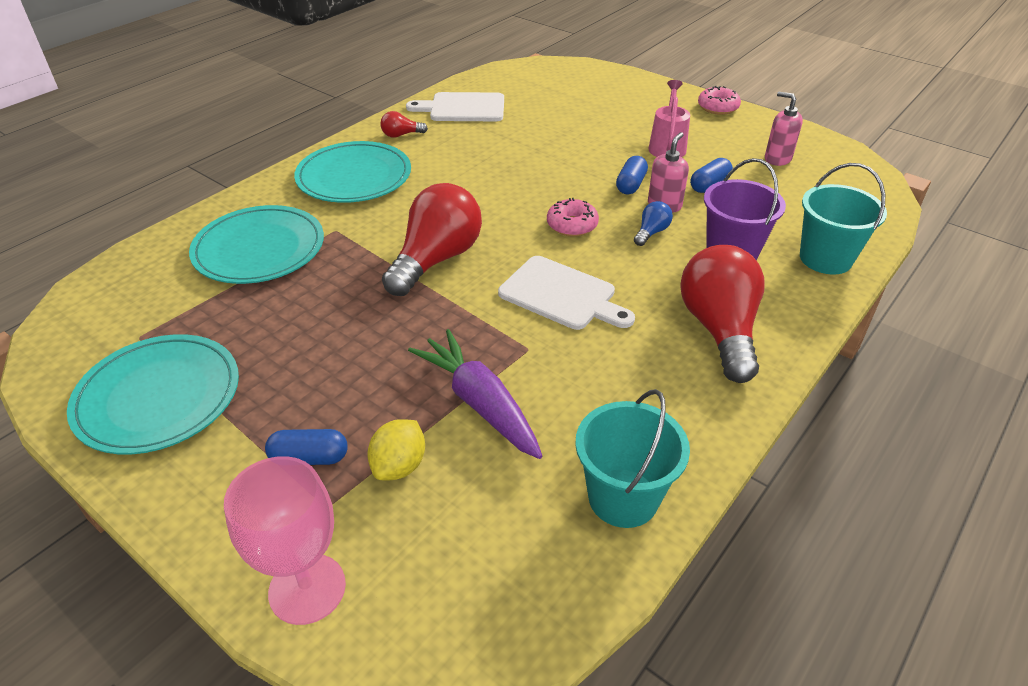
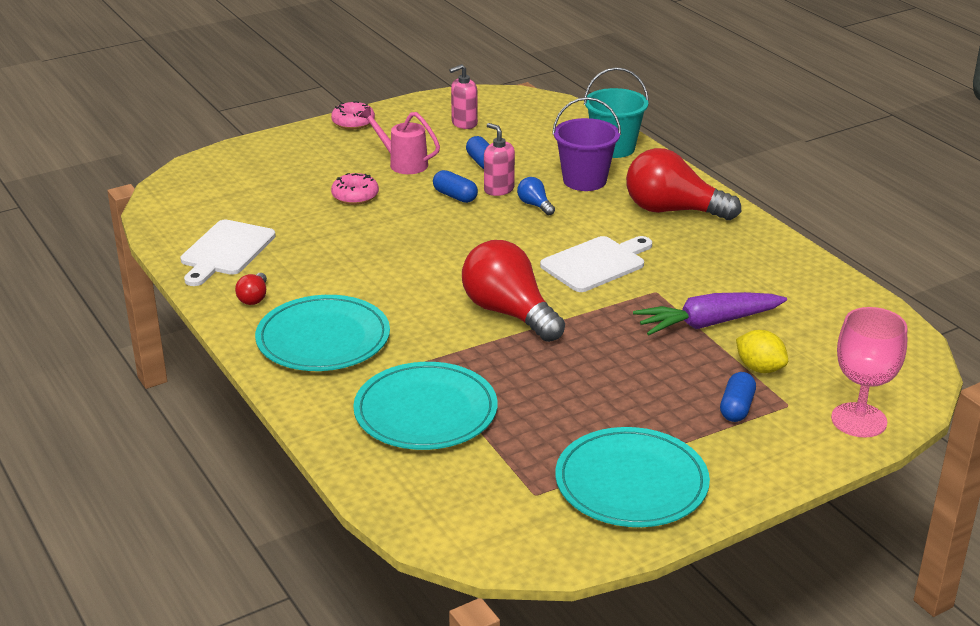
camera: 70 degrees left, 10 degrees down
(572, 225) = (499, 237): pink donut -> pink donut (355, 196)
(623, 497) = (818, 287): turquoise bucket -> none

